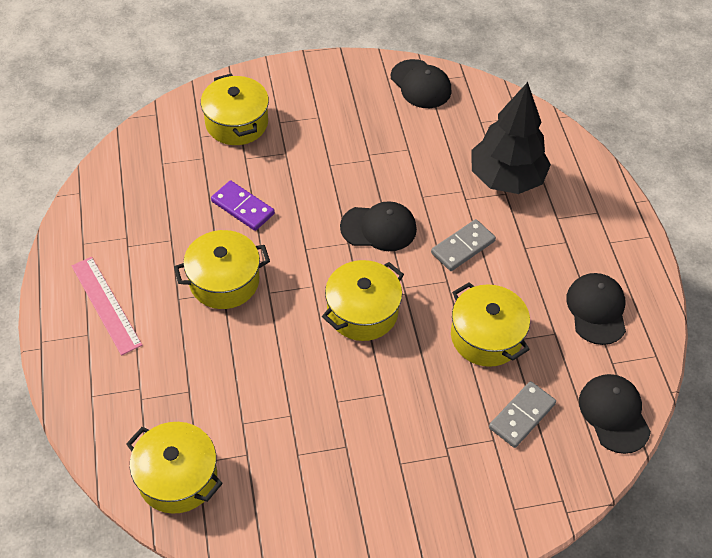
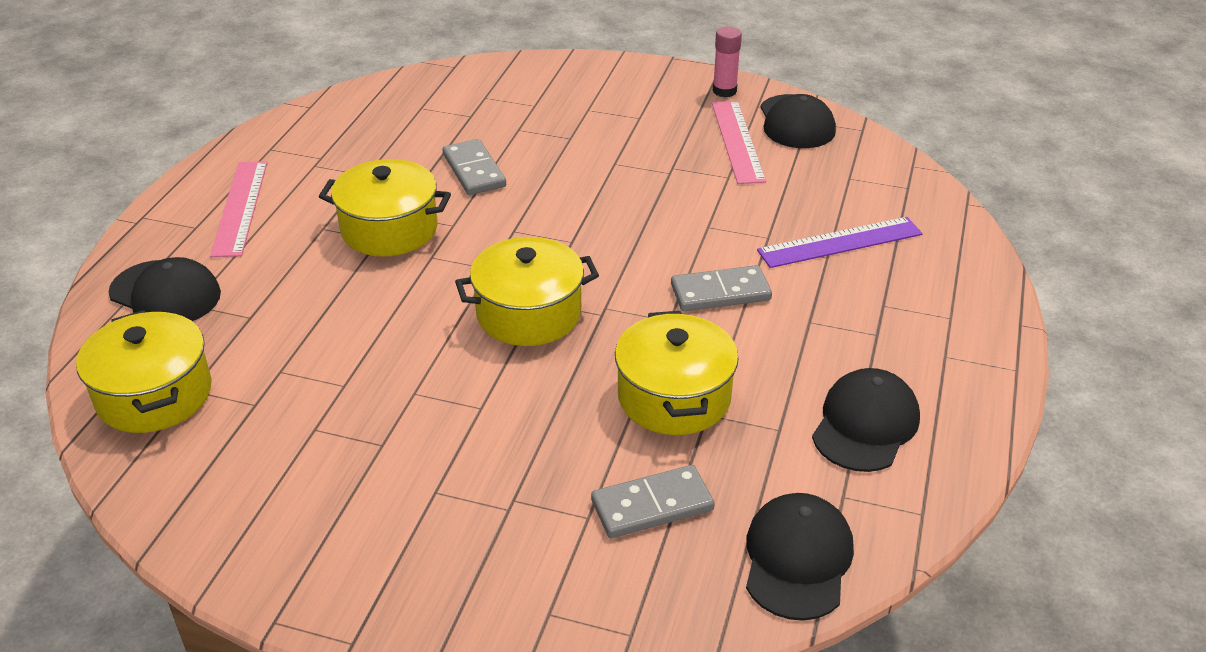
camera: 30 degrees right, 15 degrees down
(237, 123) = (537, 97): yellow pot -> none
(242, 207) = (474, 171): purple domino -> grey domino
(358, 71) = (724, 91): none -> pink glue stick
(379, 228) = (623, 239): black cap -> black cap (165, 294)
(395, 115) = (738, 141): none -> pink ruler
(506, 178) = (840, 242): black tree -> purple ruler

